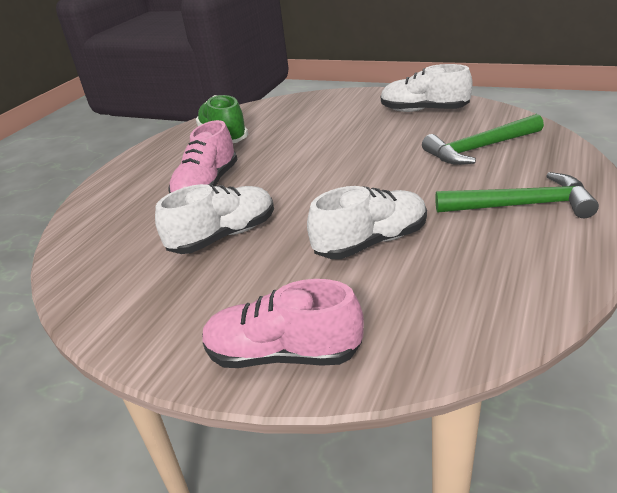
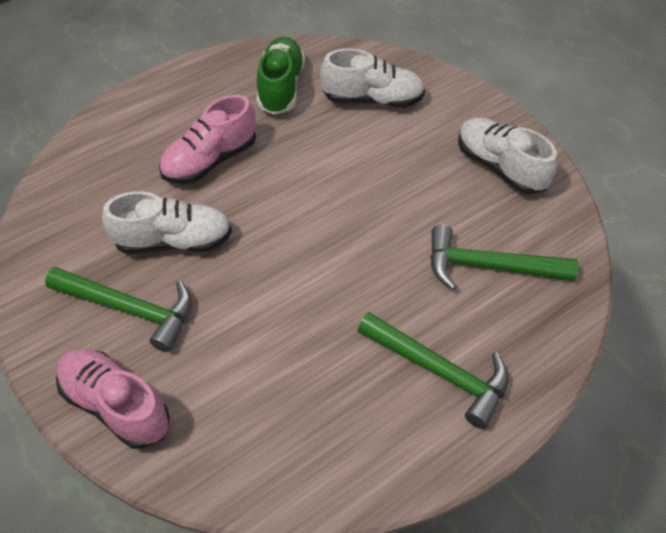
camera: 25 degrees right, 20 degrees up
(227, 289) = (129, 309): none -> green hammer
(371, 242) = (276, 329): white shoe -> white shoe (372, 99)

